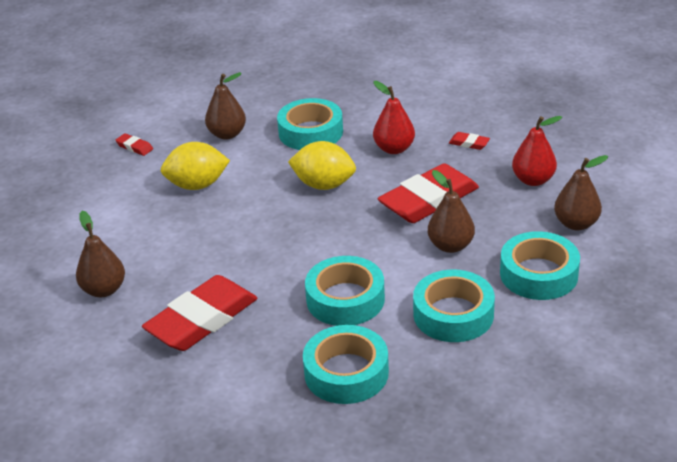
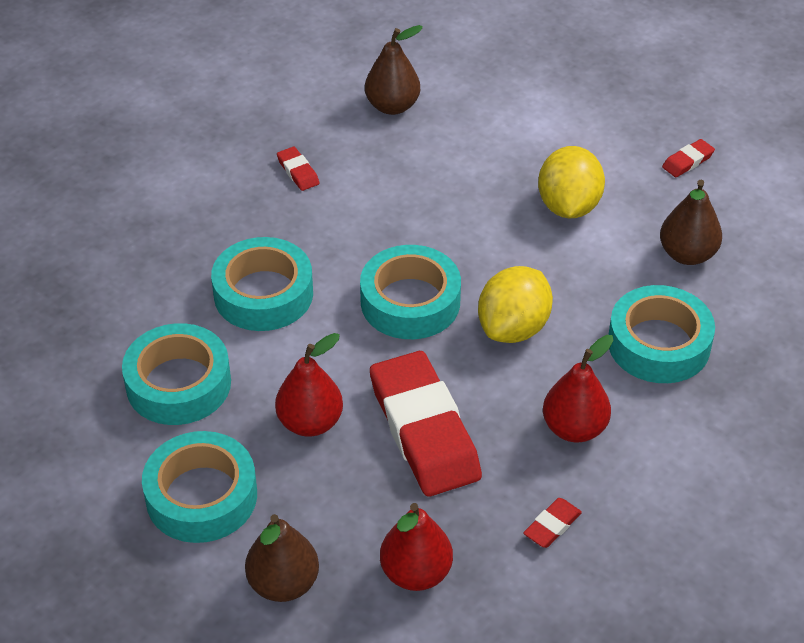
camera: 105 degrees right, 10 degrees up
(202, 319) = (298, 172): red eraser -> red eraser, size x0.40
(346, 373) = (143, 266): turquoise tape -> turquoise tape (410, 302)
(450, 246) = (310, 422): brown pear -> red pear

